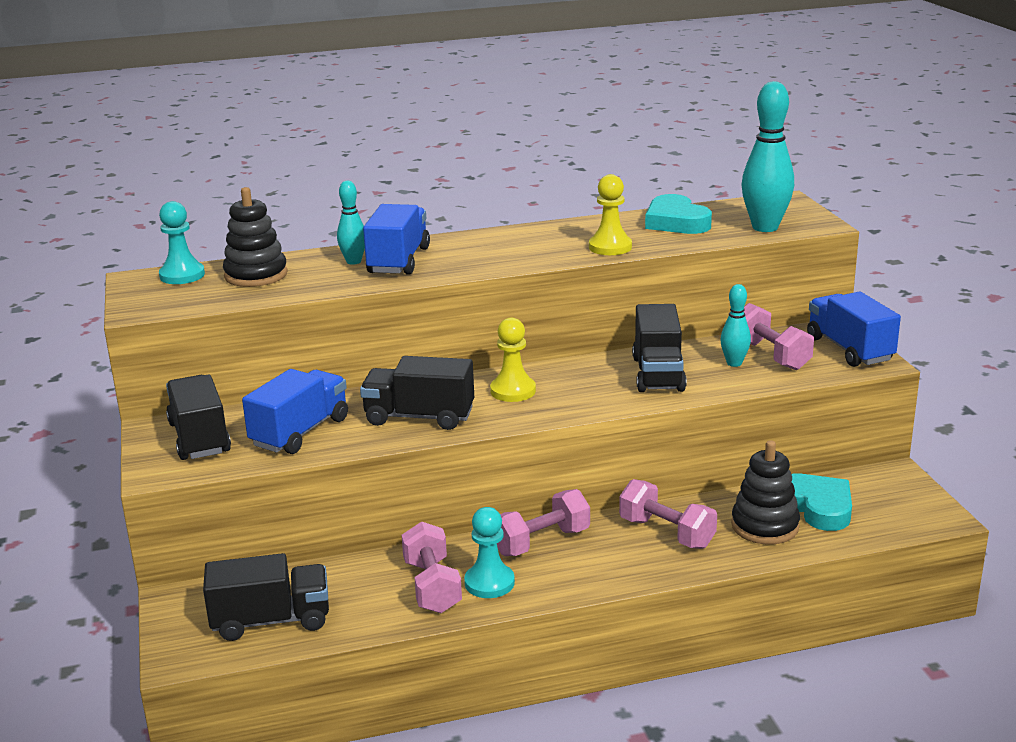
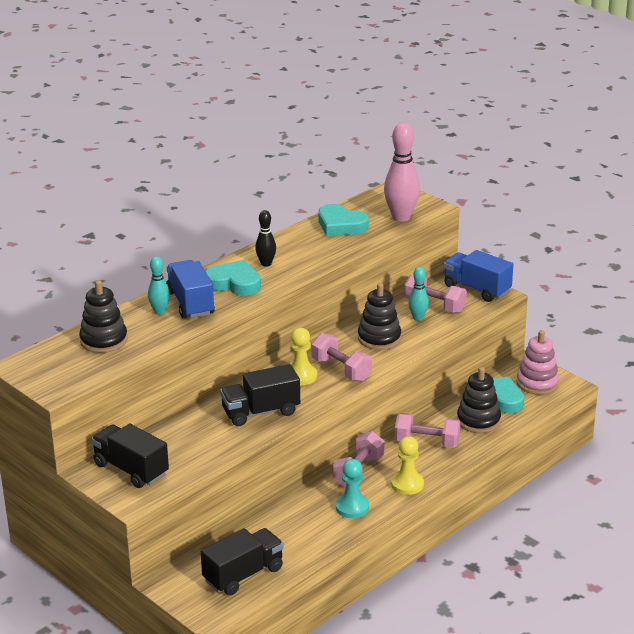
camera: 30 degrees left, 5 degrees up
(182, 275) = (49, 354): turquoise pawn -> none
(300, 432) = (194, 445): blue truck -> none
(432, 586) = (320, 521): pink dumbbell -> pink dumbbell (341, 370)
(474, 252) = (234, 283): none -> turquoise heart
(536, 241) = (266, 264): none -> black bowling pin
(610, 247) = (319, 257): yellow pawn -> yellow pawn (407, 484)
(658, 374) = (379, 338): black truck -> black stacking toy
(765, 227) = (401, 217): turquoise bowling pin -> pink bowling pin
(894, 502) = (537, 383): none -> pink stacking toy

